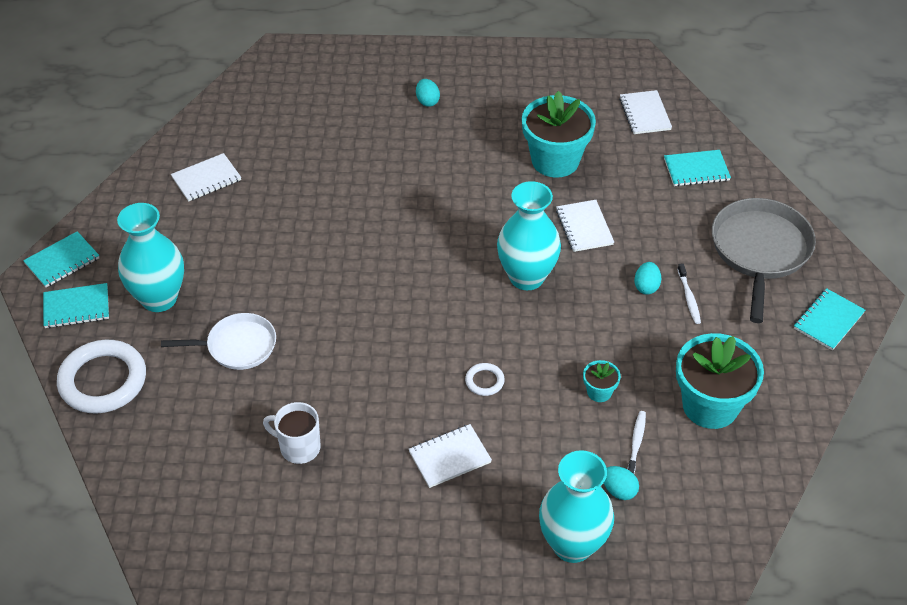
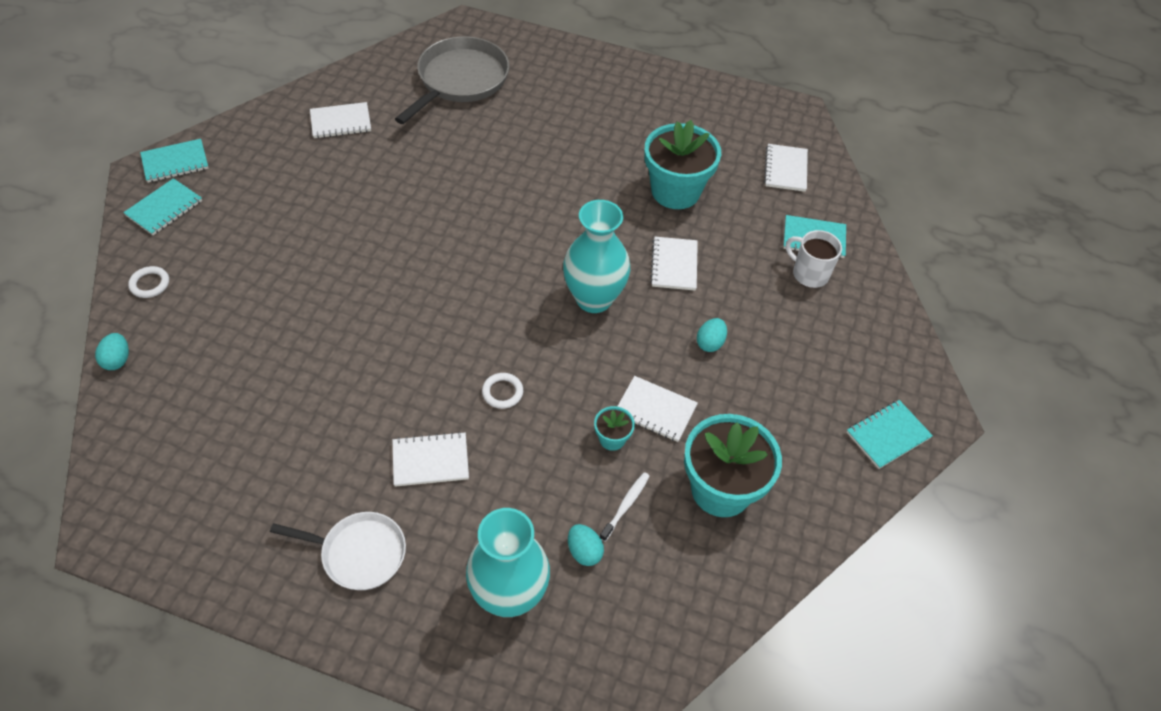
camera: 15 degrees right, 5 degrees up
(76, 307) = (164, 208): turquoise notebook -> turquoise notebook turned 60 degrees counterclockwise
(103, 380) = (150, 284): white ring -> white ring, size x0.45
(159, 298) = (240, 221): turquoise vase -> none
(237, 346) = (286, 287): white pan -> white pan (359, 553)
(298, 447) = (291, 404): white mug -> white mug (809, 274)
(427, 101) = (579, 103): turquoise egg -> turquoise egg (117, 360)
(625, 357) = (655, 410): none -> white notebook
(689, 298) = (749, 367): white toothbrush -> none
(760, 251) = (845, 340): grey pan -> grey pan (460, 80)

